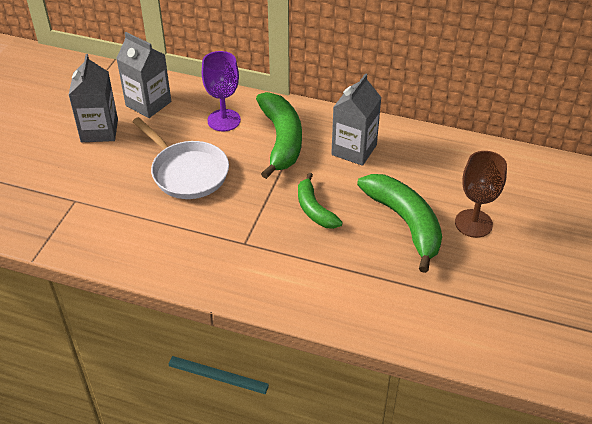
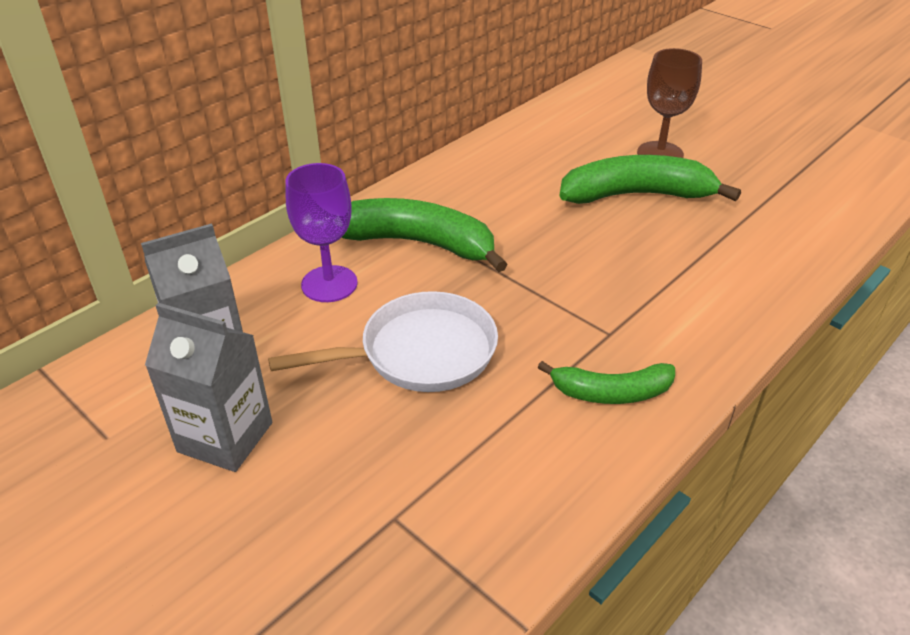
camera: 65 degrees left, 5 degrees down
(314, 209) = (575, 254): green banana -> green banana (611, 392)
(354, 150) = (483, 193): grey carton -> none

